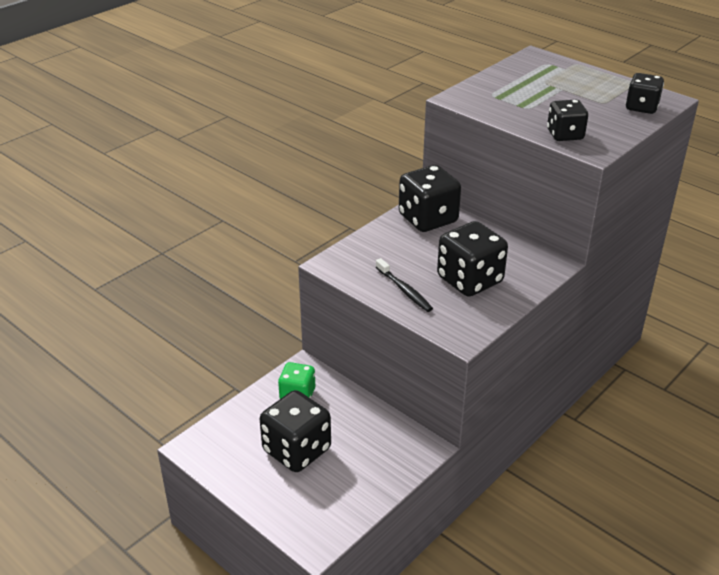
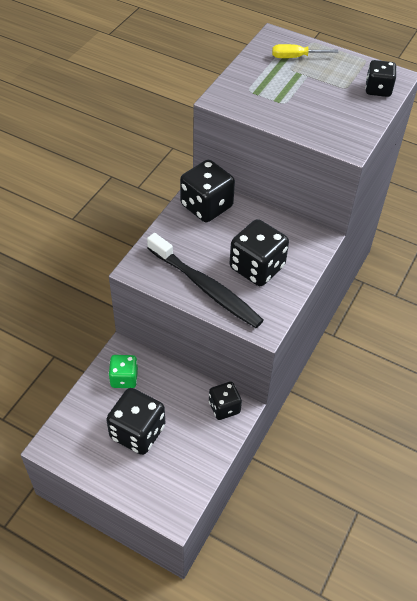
camera: 15 degrees left, 15 degrees up
(404, 290) = (206, 287): black toothbrush -> black toothbrush, size x1.98
(552, 73) = (295, 57): none -> yellow screwdriver
(565, 135) = (322, 131): black dice -> black dice (224, 407)

